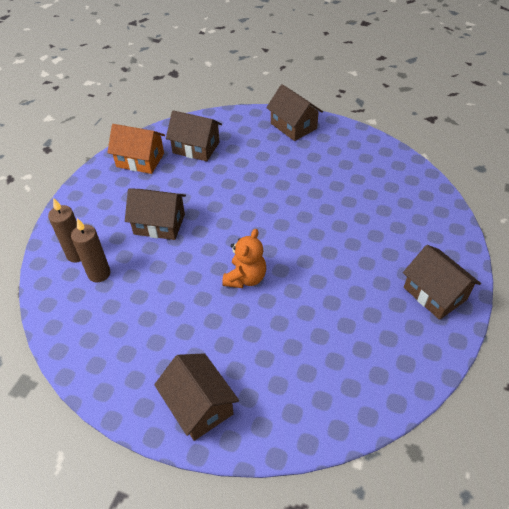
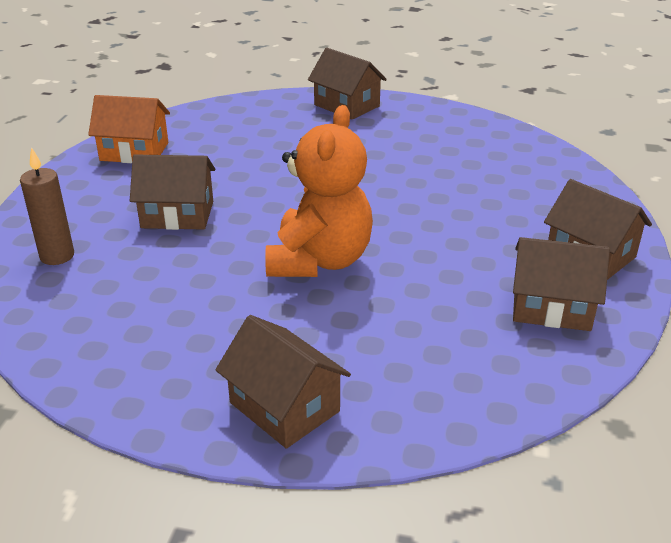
camera: 10 degrees left, 15 degrees down
(99, 273) = (95, 274): brown candle -> none
(196, 147) = (214, 134): brown house -> brown house (551, 307)
(245, 278) = (319, 261): orange teddy bear -> orange teddy bear, size x1.68

